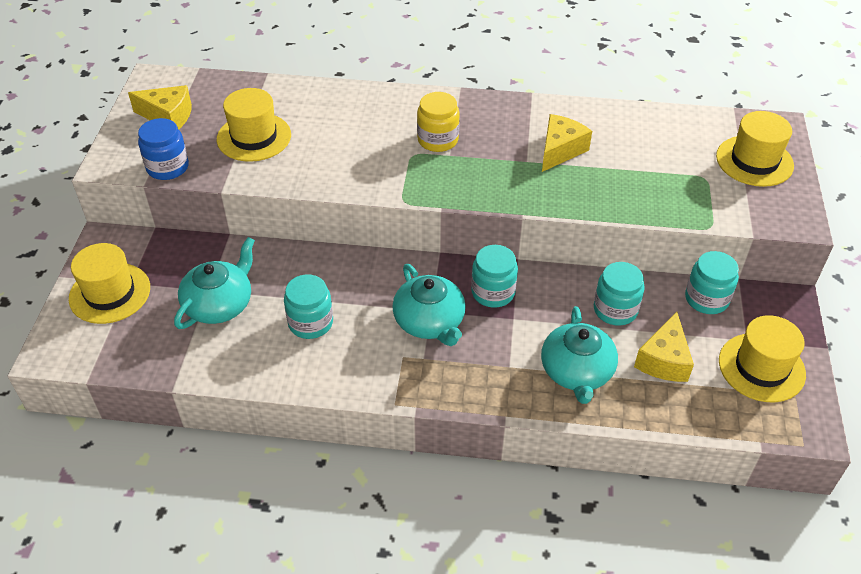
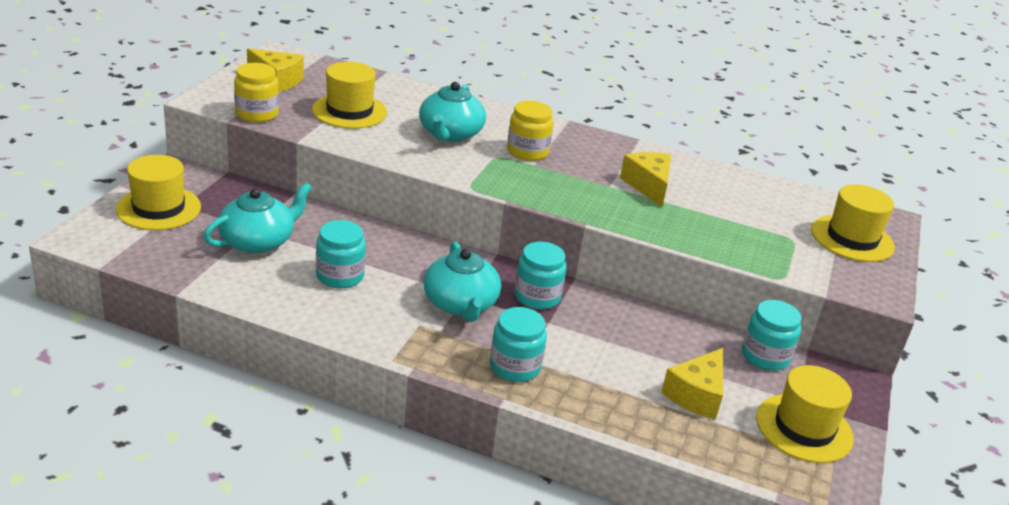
camera: 10 degrees right, 15 degrees down
(168, 167) = (257, 114): blue jar -> yellow jar
(560, 150) = (648, 186): yellow cheese -> yellow cheese turned 60 degrees counterclockwise
(576, 372) = (597, 381): turquoise teapot -> turquoise teapot (450, 134)
(615, 310) = (661, 341): turquoise jar -> turquoise jar (515, 367)

